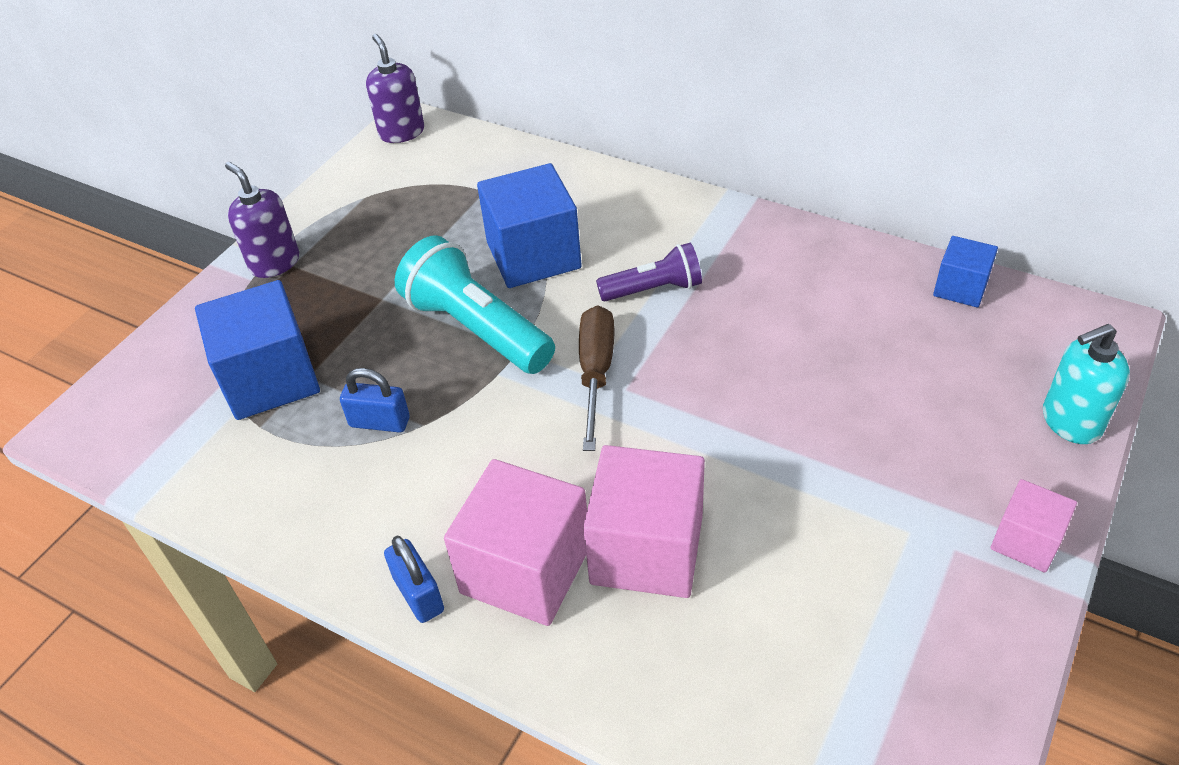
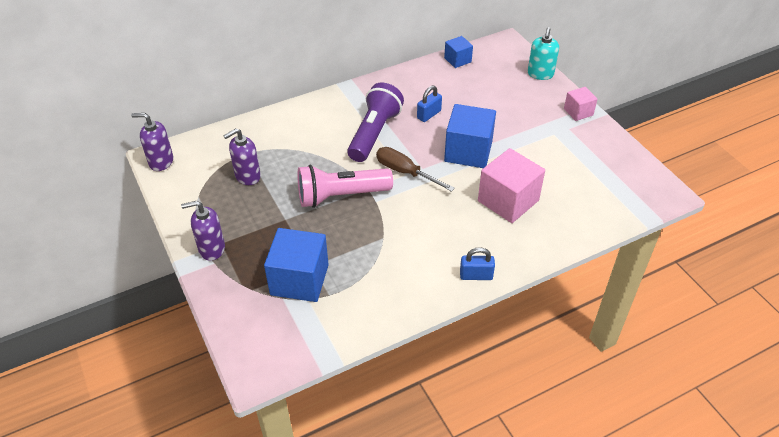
camera: 60 degrees left, 0 degrees up
(379, 422) = (368, 251): blue padlock -> blue padlock (429, 114)
(438, 217) = (247, 176): none -> purple soap dispenser
(477, 329) = (341, 196): turquoise flashlight -> pink flashlight
(526, 569) = (490, 238): pink cube -> none
(533, 255) = (312, 158): blue cube -> blue cube (468, 151)
(653, 289) = (374, 133): purple flashlight -> purple flashlight, size x1.67

